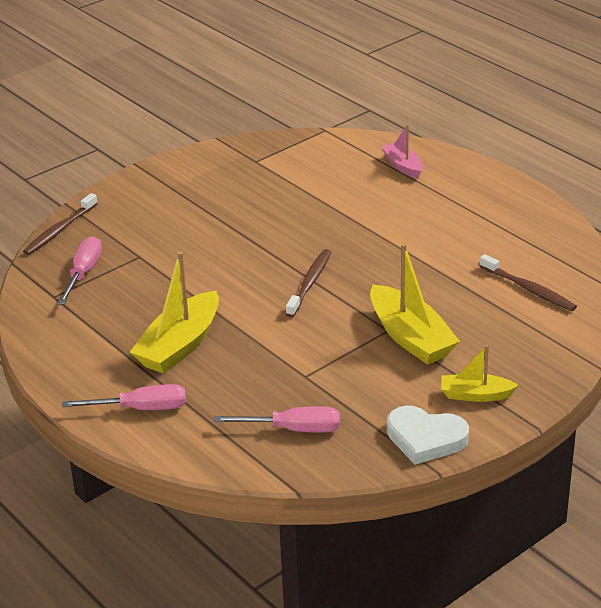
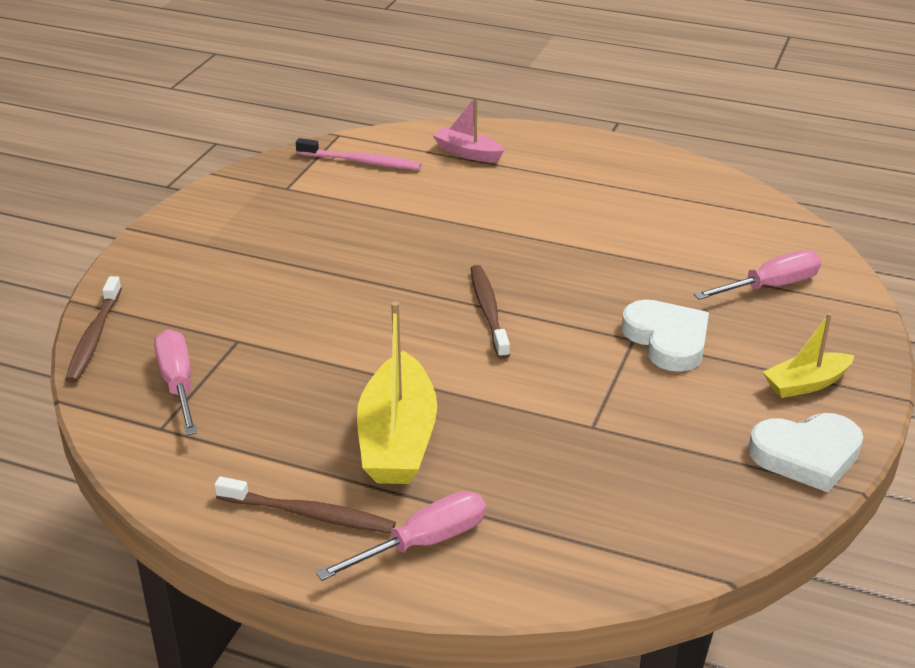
camera: 30 degrees left, 0 degrees up
(294, 429) = (645, 499): pink screwdriver -> pink screwdriver (770, 286)
(322, 154) = (361, 162): none -> pink toothbrush
(410, 337) = (667, 340): yellow boat -> white heart
(529, 289) = (737, 248): brown toothbrush -> brown toothbrush (309, 514)

